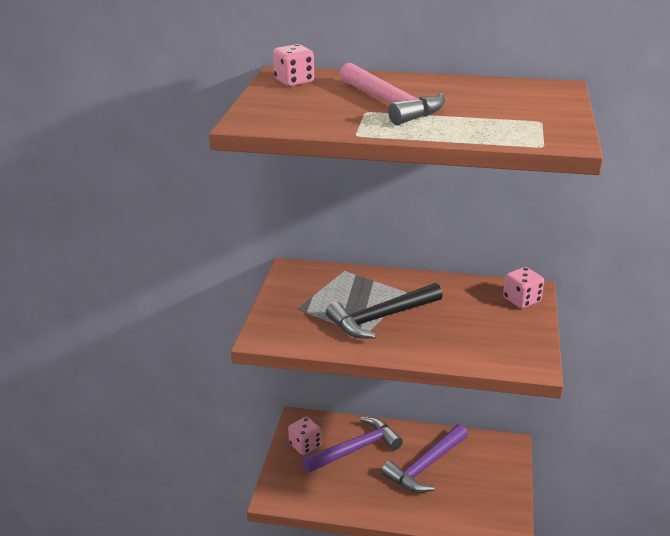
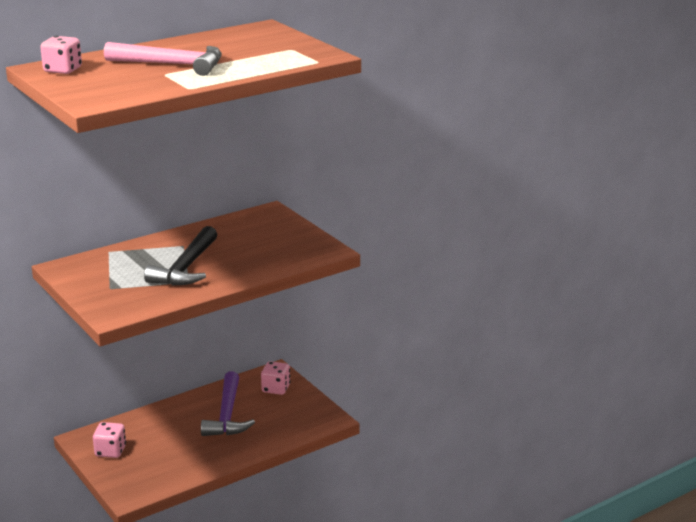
camera: 45 degrees left, 5 degrees down
(356, 449) = (157, 432): purple hammer -> none
(521, 300) = (271, 219): pink dice -> pink dice (276, 388)

